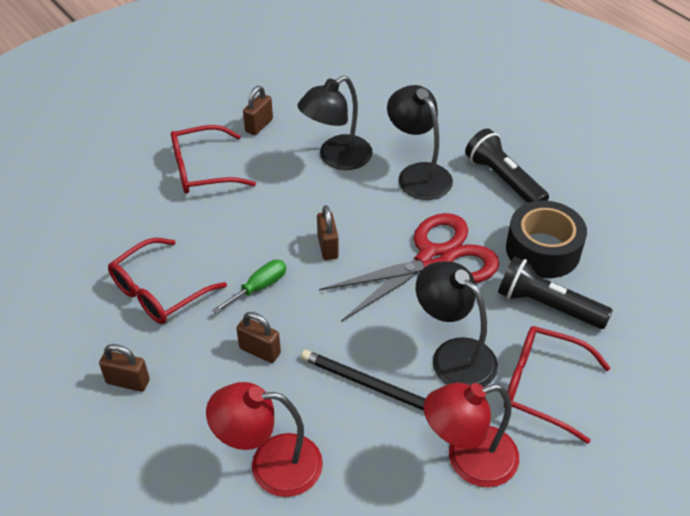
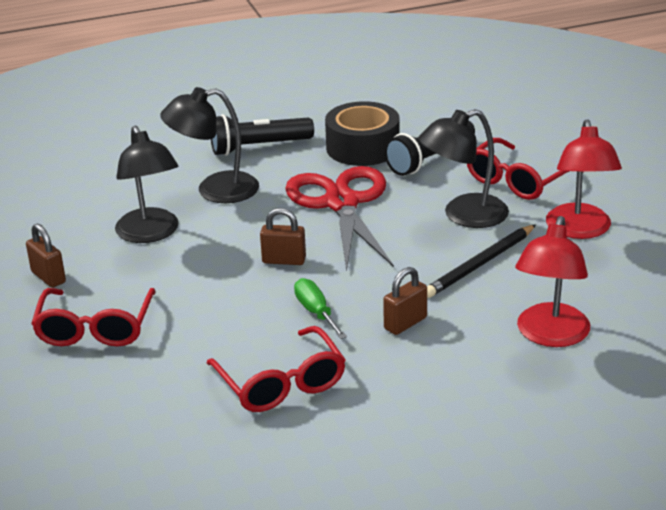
camera: 70 degrees left, 15 degrees down
(128, 382) = (406, 419): brown padlock -> none

